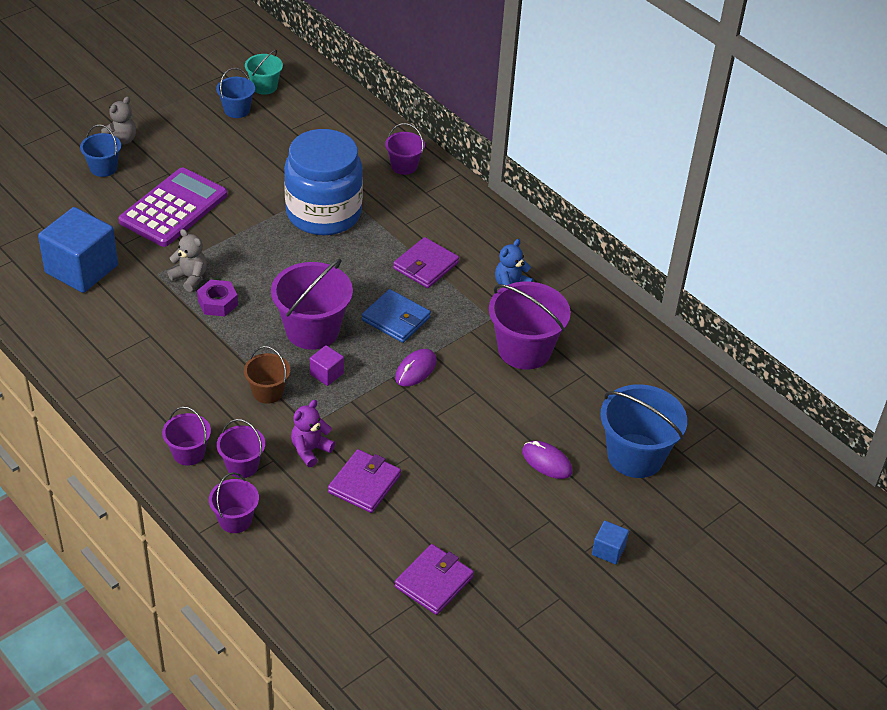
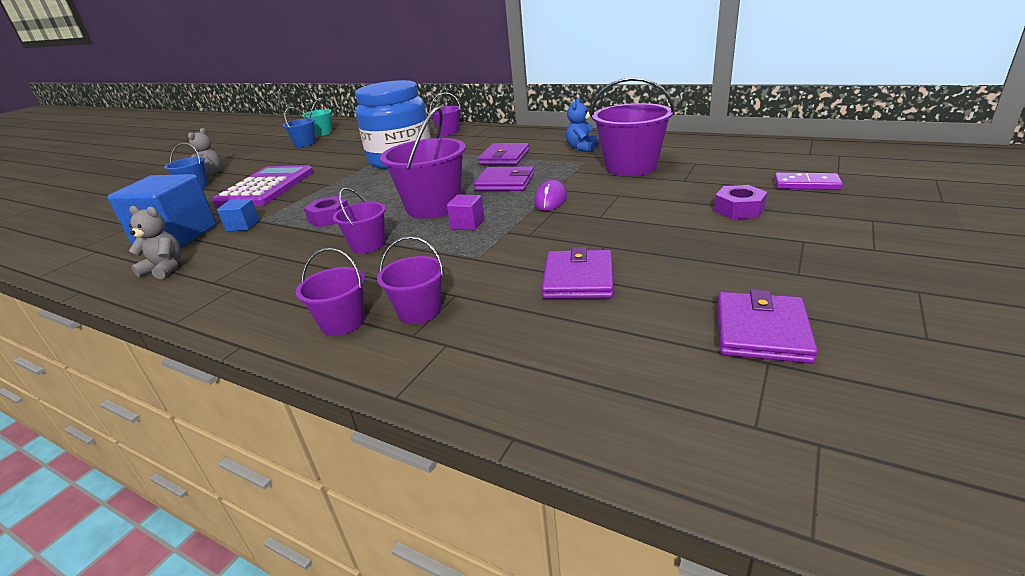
camera: 15 degrees left, 15 degrees down
(190, 278) = (295, 213): grey teddy bear -> grey teddy bear (165, 269)
(235, 520) = (441, 364): purple bucket -> purple bucket (368, 245)
(268, 392) = (414, 251): brown bucket -> none
(310, 450) = (493, 274): purple teddy bear -> none
(396, 319) = (505, 183): blue wallet -> purple wallet
(546, 462) = (739, 209): purple mouse -> purple nut
(608, 550) = (895, 240): blue cube -> blue cube (243, 226)
(635, 456) = (806, 184): blue bucket -> purple domino

